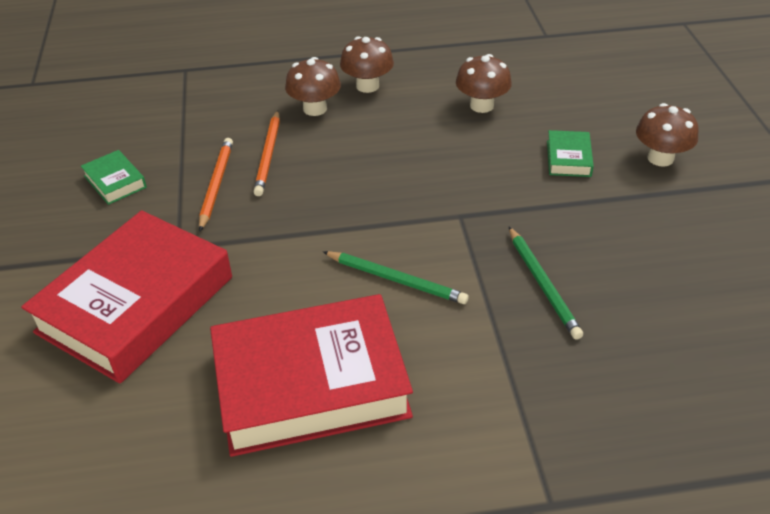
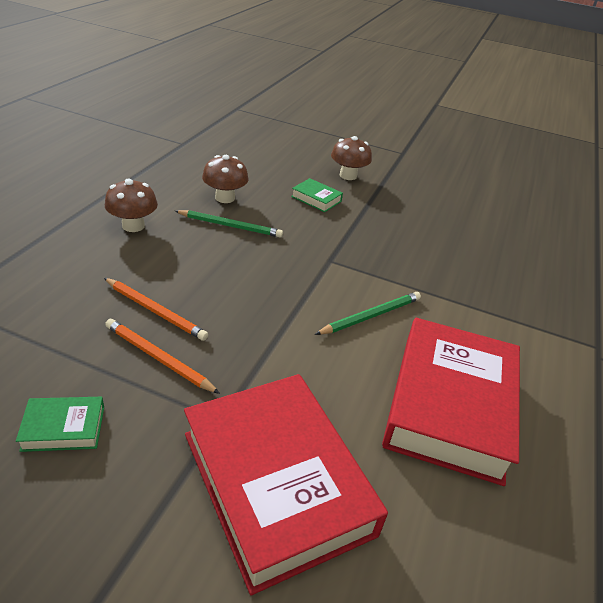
camera: 65 degrees left, 5 degrees down
(315, 109) = (125, 261): brown mushroom -> none
(543, 284) = (421, 263): green pencil -> green pencil (230, 226)

